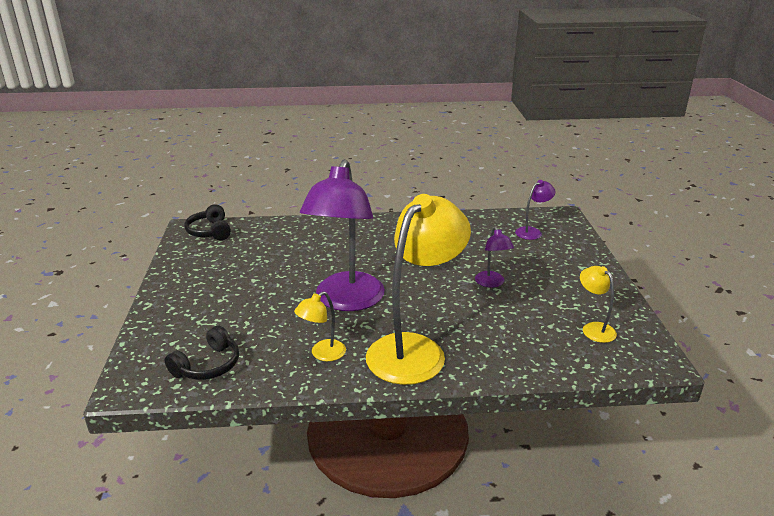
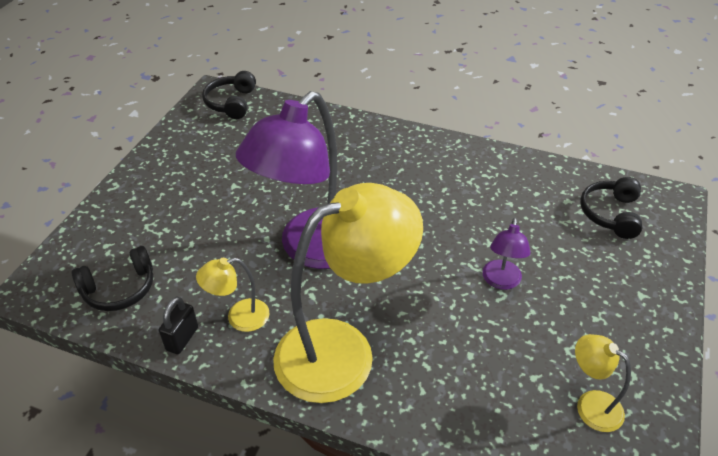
camera: 25 degrees right, 15 degrees up
(287, 379) = (182, 338): none -> black padlock
(532, 232) = (610, 214): purple lamp -> black headphones
(594, 328) = (590, 404): yellow lamp -> yellow lamp turned 45 degrees counterclockwise

